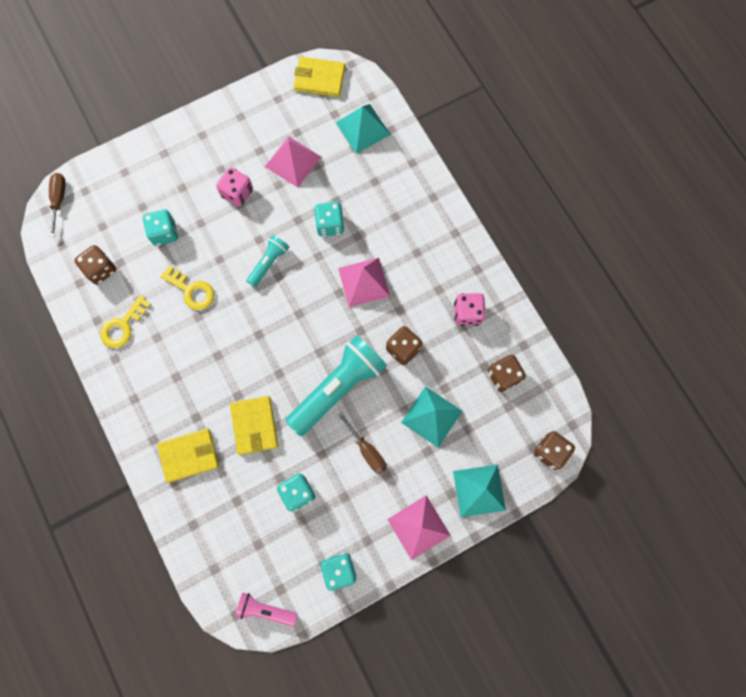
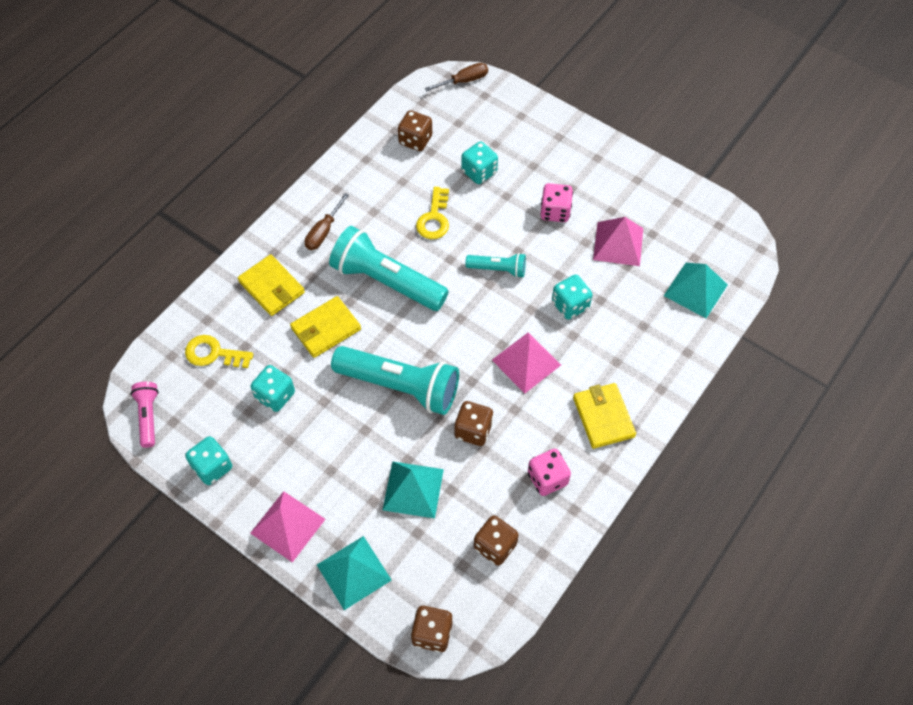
camera: 65 degrees right, 15 degrees down
(123, 326) = (371, 181): yellow key -> yellow key (213, 353)
(233, 356) = (387, 281): none -> turquoise flashlight
(319, 79) = (724, 228): yellow wallet -> yellow wallet (603, 417)
(367, 450) = (347, 441): brown screwdriver -> brown screwdriver (323, 232)

